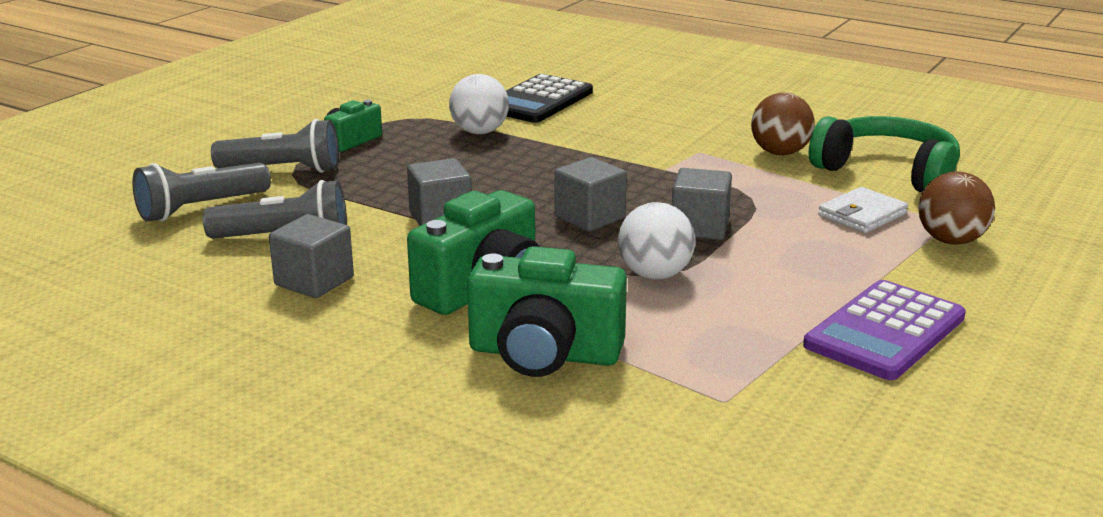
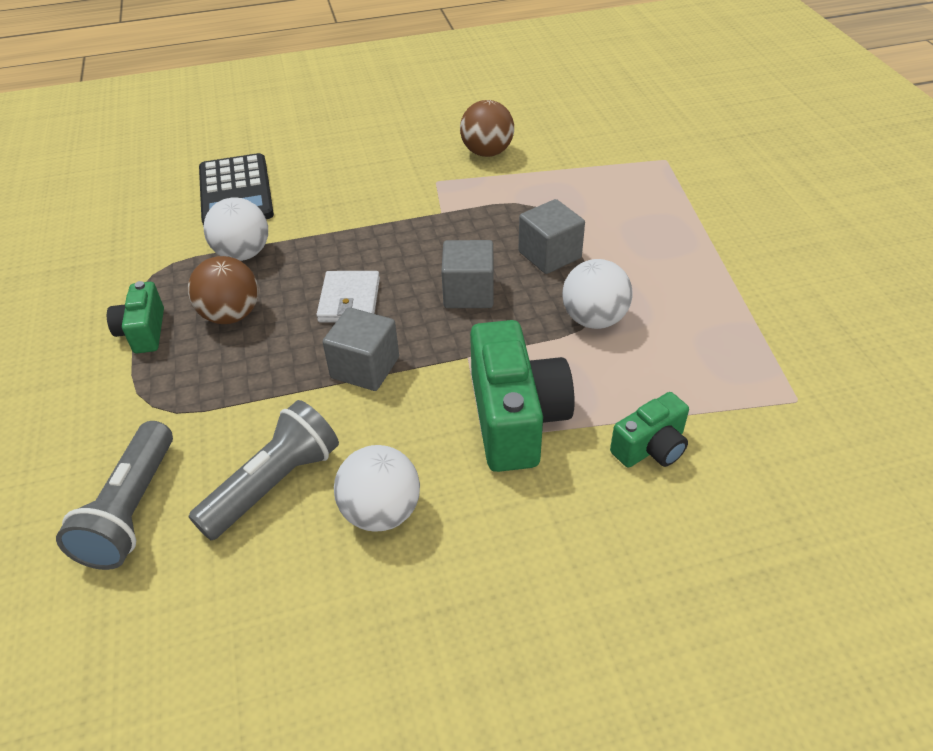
camera: 45 degrees left, 20 degrees up
(283, 170) = (135, 407): grey flashlight -> none
(314, 281) = (381, 512): grey cube -> white ball
(544, 354) = (650, 447): green camera -> green camera, size x0.56
(862, 214) = (616, 182): white wallet -> white wallet (349, 300)
(885, 331) = (775, 275): purple calculator -> none
(888, 172) = (572, 134): green headphones -> none
(951, 240) = (690, 175): brown ball -> brown ball (231, 315)

